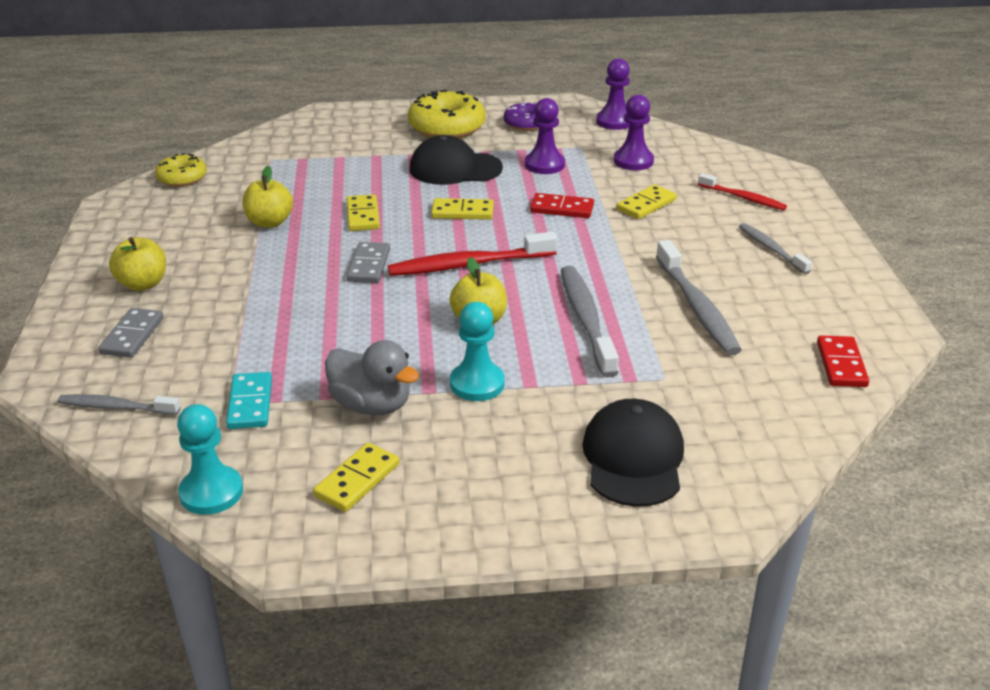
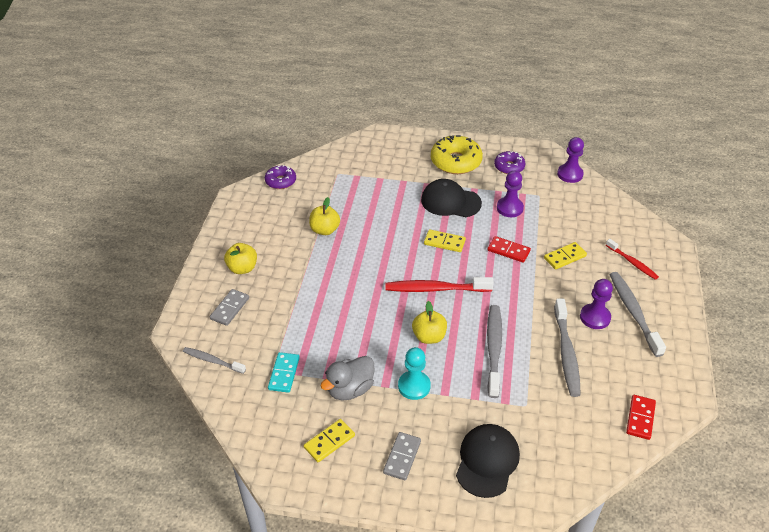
camera: 15 degrees right, 10 degrees up
(182, 178) = (280, 181): yellow donut -> purple donut
(211, 492) = (251, 432): turquoise pawn -> none
(363, 215) = (382, 234): yellow domino -> none
(368, 265) = (375, 278): grey domino -> grey domino (402, 457)
(371, 405) = (350, 389): grey duck -> grey duck turned 90 degrees clockwise
(633, 161) = (570, 215): purple pawn -> purple pawn (595, 317)
(771, 249) = (633, 312): grey toothbrush -> grey toothbrush, size x1.65

